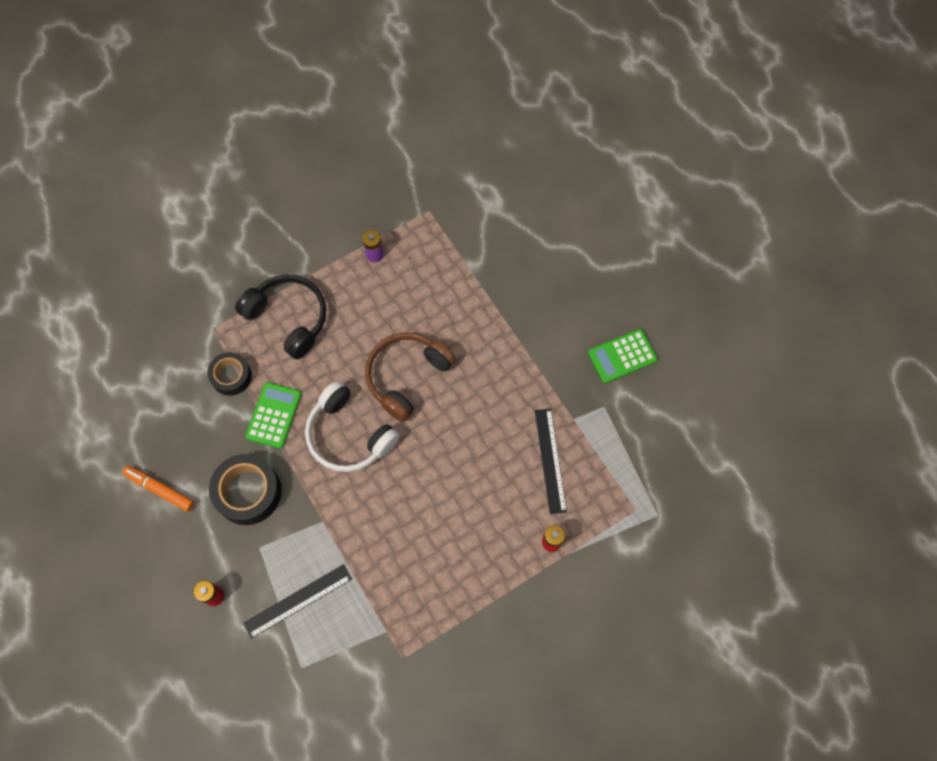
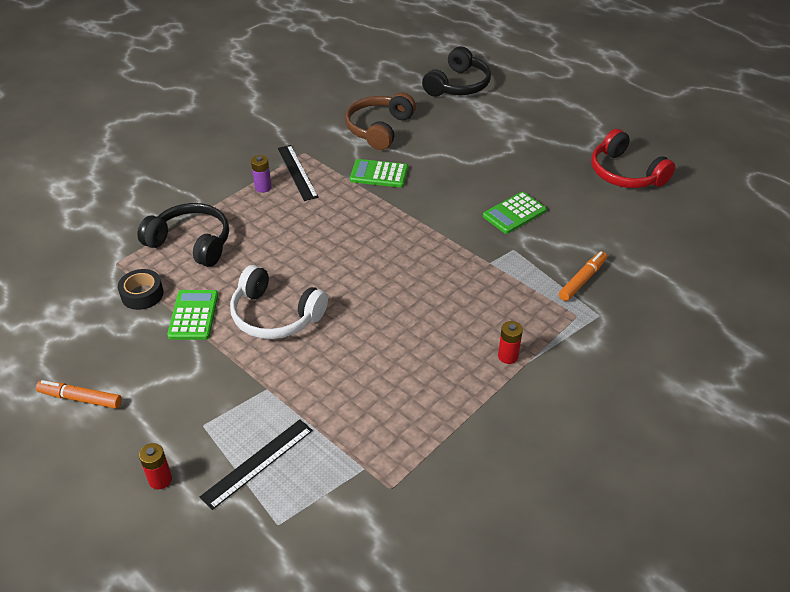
camera: 15 degrees left, 25 degrees down
(248, 492) = (180, 381): black tape -> none
(407, 376) = (320, 262): brown headphones -> brown headphones (379, 129)
(499, 263) = (379, 174): none -> green calculator
(550, 460) = (480, 296): black ruler -> black ruler (297, 172)
(628, 136) = (458, 85): none -> black headphones
(658, 466) = (582, 280): none -> orange marker
(763, 325) = (625, 173): none -> red headphones

